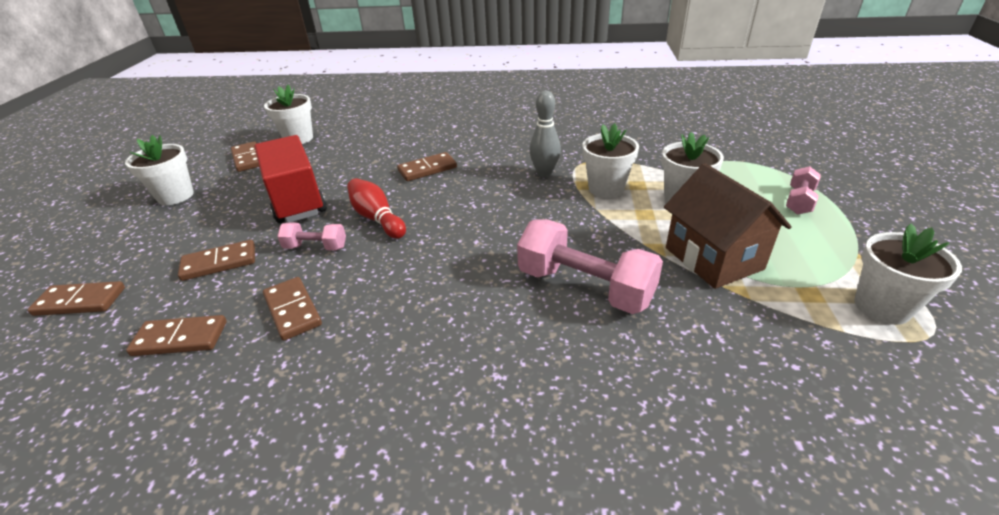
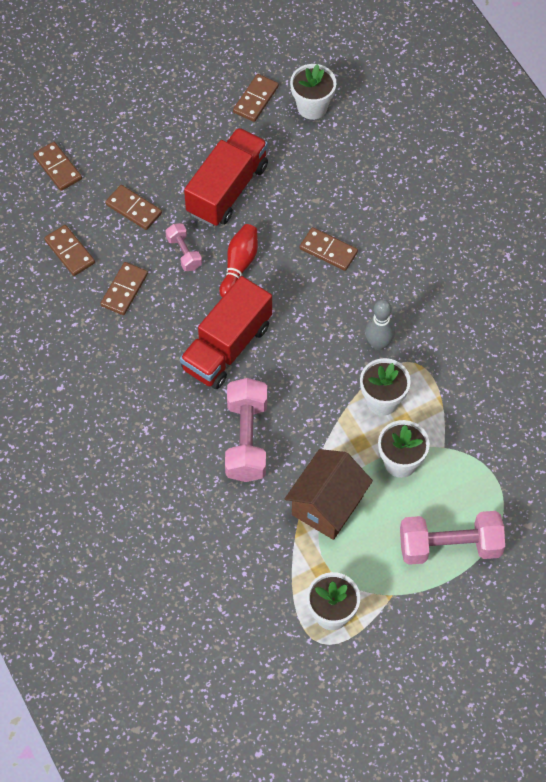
camera: 55 degrees right, 25 degrees up
(175, 196) = (177, 102): white flower pot -> none
(455, 259) = (227, 347): none -> red truck
(799, 201) = (449, 546): pink dumbbell -> pink dumbbell, size x1.91

